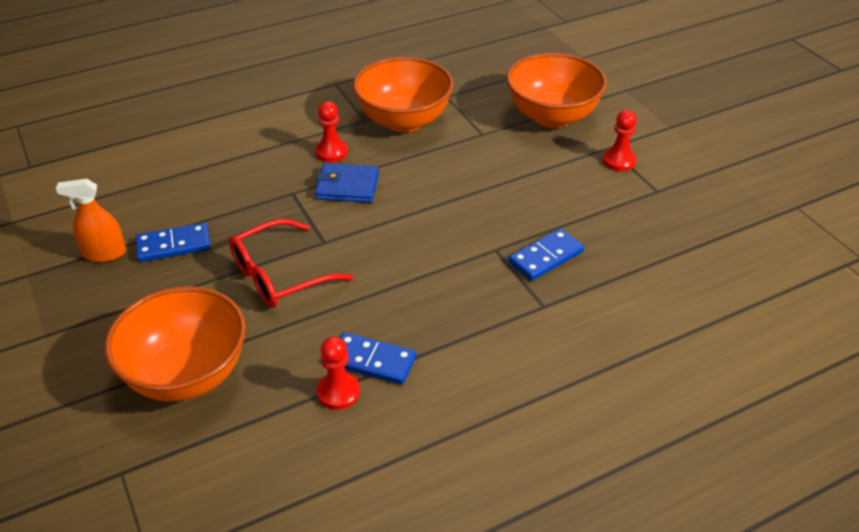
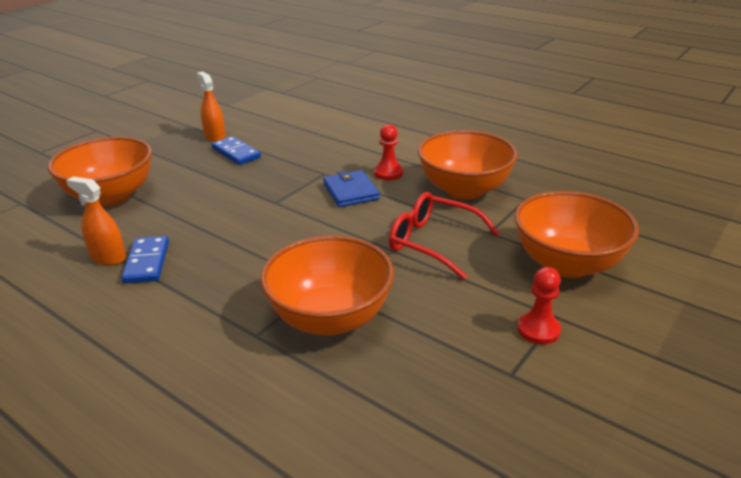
camera: 65 degrees right, 10 degrees down
(279, 275) = (226, 197): red glasses -> red glasses (433, 242)
(338, 392) = (108, 257): red pawn -> orange spray bottle
(545, 257) = (330, 318): blue domino -> orange bowl

